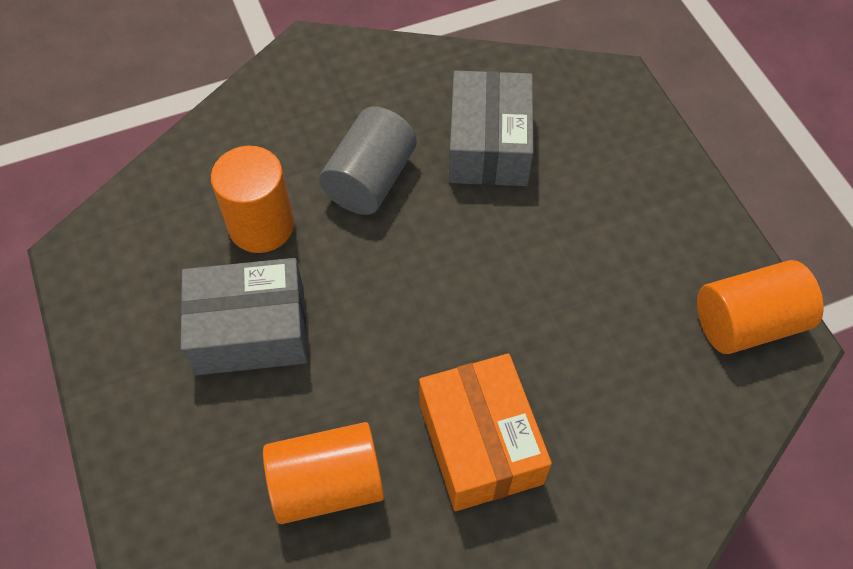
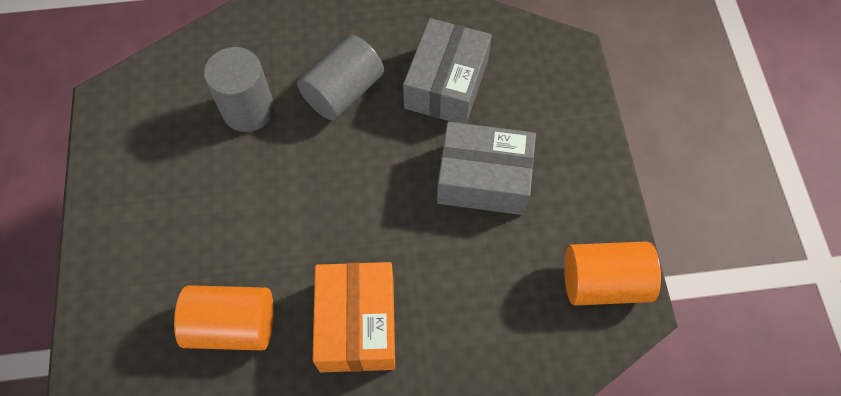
camera: 15 degrees right, 5 degrees up
(250, 330) = (214, 191): grey box -> grey box (483, 179)
(261, 226) = (248, 110): orange cylinder -> grey cylinder

